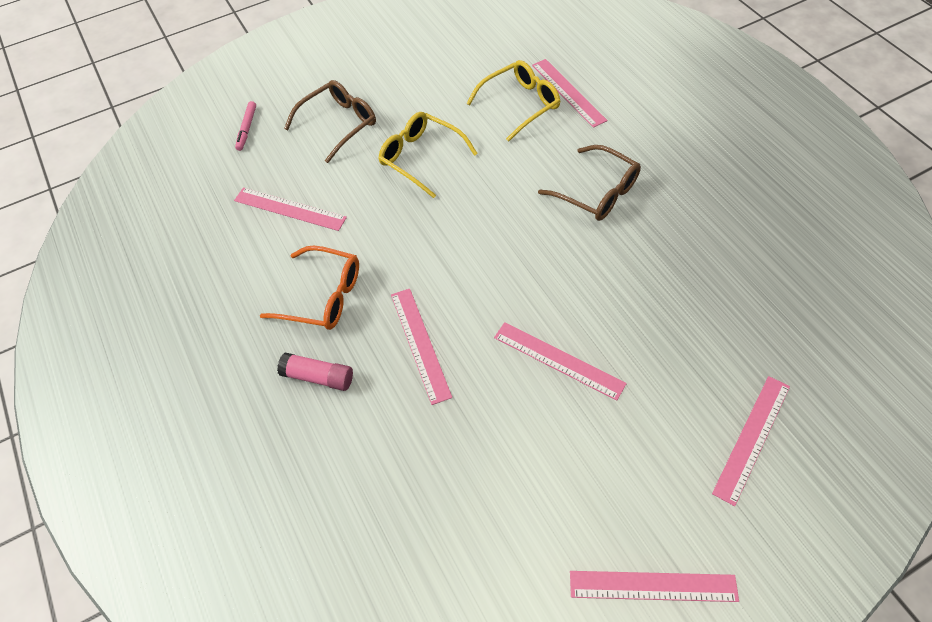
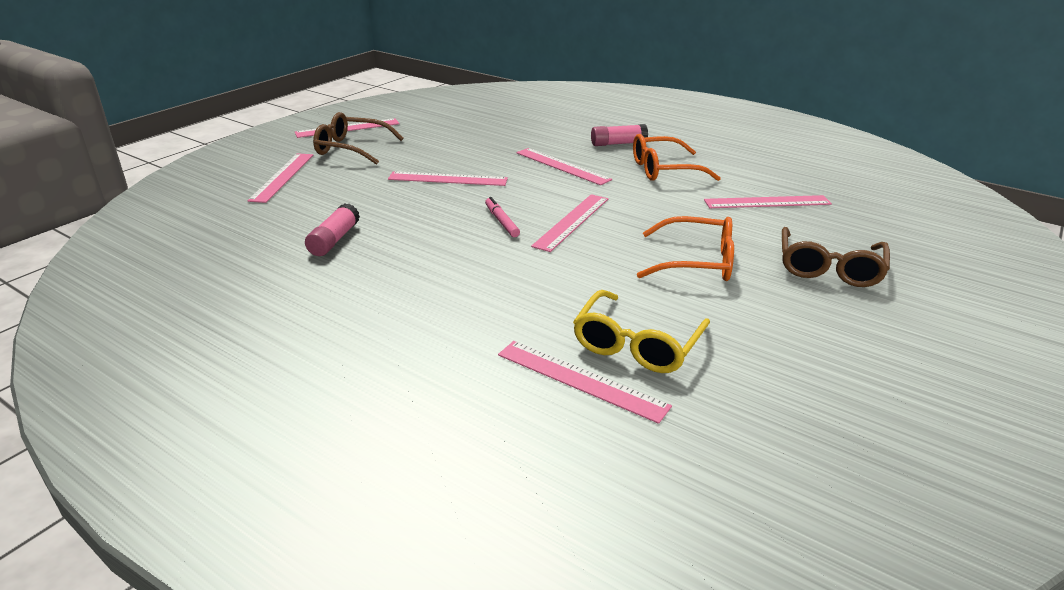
camera: 150 degrees right, 25 degrees down
(247, 129) = (914, 242): pink marker -> pink marker (501, 221)
(421, 158) = (696, 262): yellow glasses -> orange glasses
(478, 237) = (572, 221): none -> pink ruler
(597, 192) = (470, 278): brown glasses -> brown glasses (351, 148)
(698, 279) = (334, 240): none -> pink glue stick

